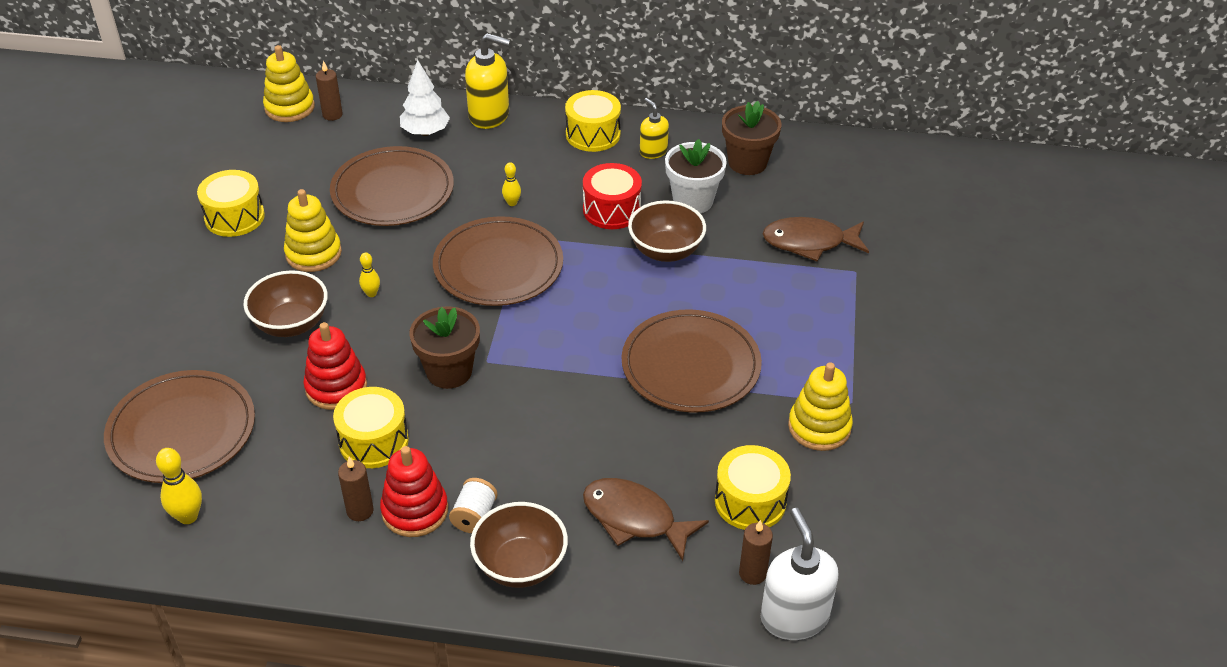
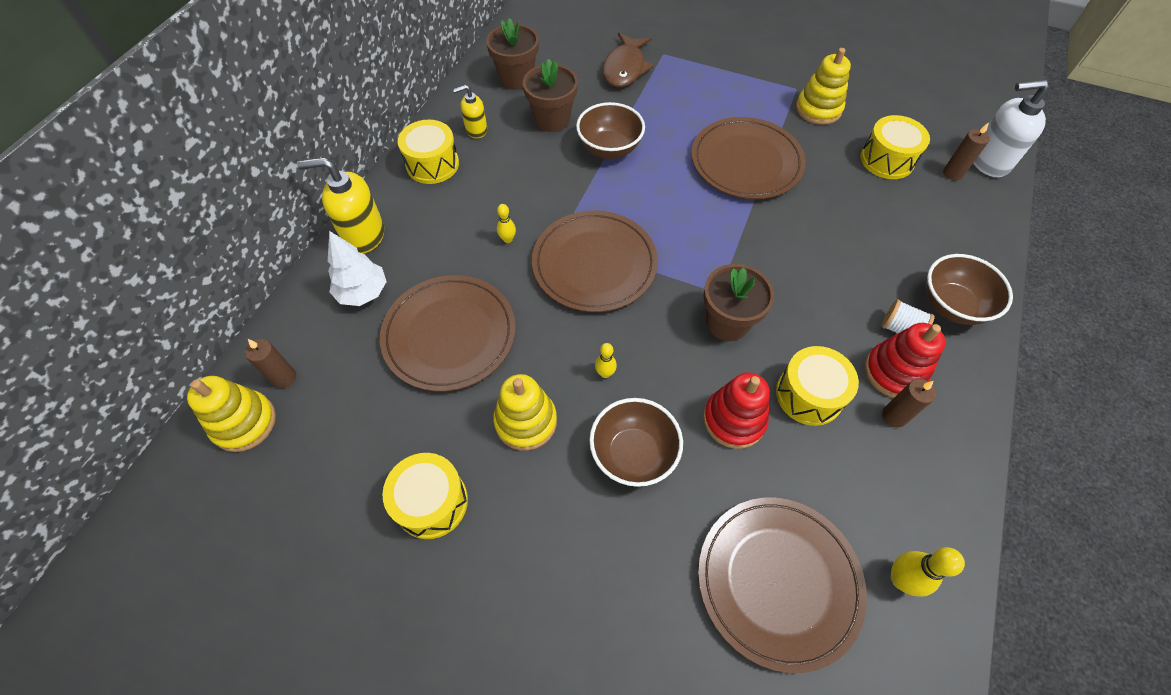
camera: 75 degrees left, 15 degrees up
(489, 116) = (363, 235): yellow soap dispenser -> yellow soap dispenser turned 120 degrees counterclockwise
(611, 210) = (544, 172): red drum -> none
(634, 518) = (903, 226): brown fish -> none
(693, 201) = (552, 120): white flower pot -> brown flower pot

